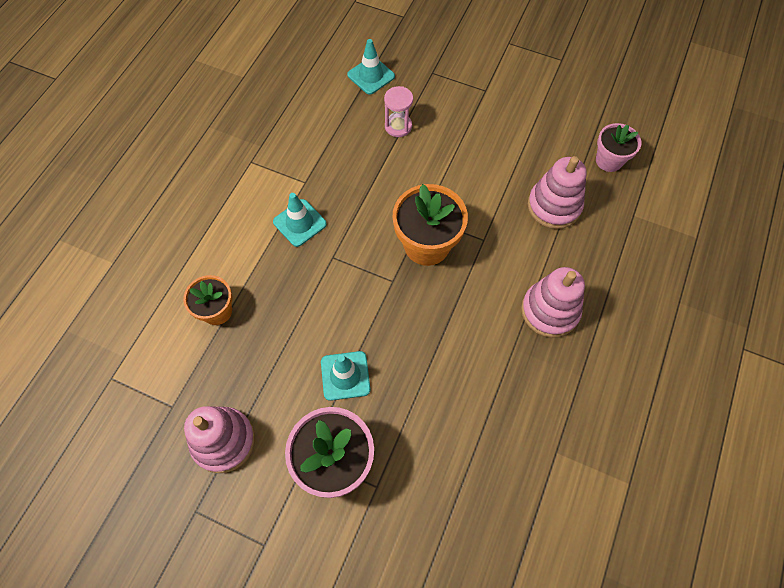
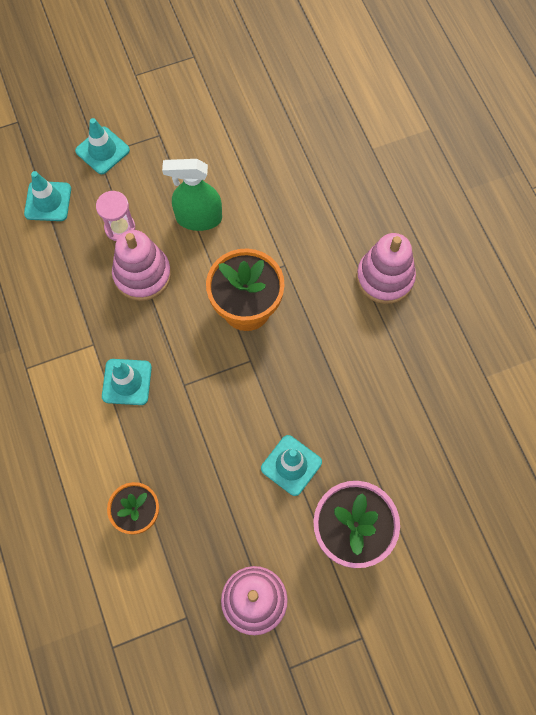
camera: 45 degrees left, 5 degrees up
(437, 72) = (102, 150): none -> turquoise traffic cone
(456, 161) = (198, 218): none -> green spray bottle
(554, 206) = (309, 191): pink stacking toy -> pink stacking toy (142, 275)
(609, 160) = (313, 117): pink flower pot -> none

